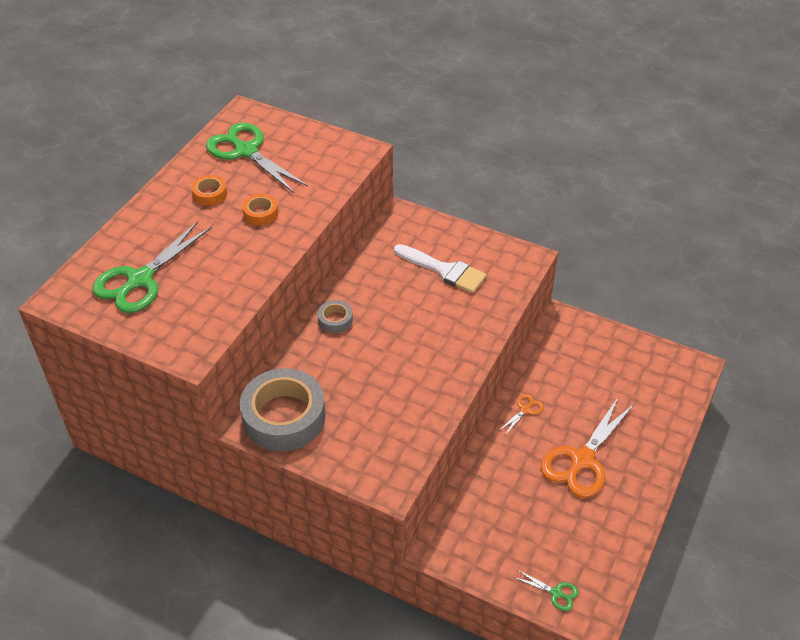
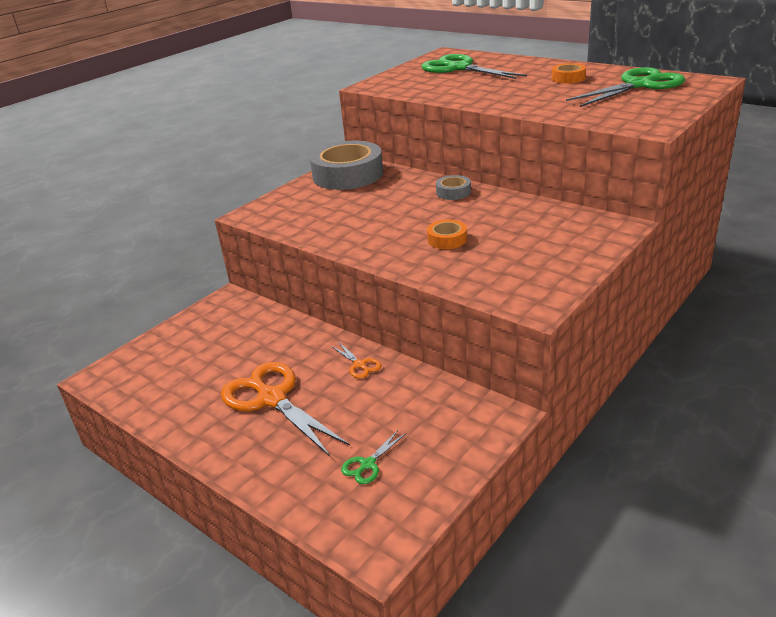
camera: 105 degrees right, 15 degrees down
(261, 213) = (538, 95): orange tape -> orange tape (447, 239)
(444, 270) = (518, 248): white brush -> none
(556, 593) = (140, 358): green scissors -> green scissors (368, 464)

